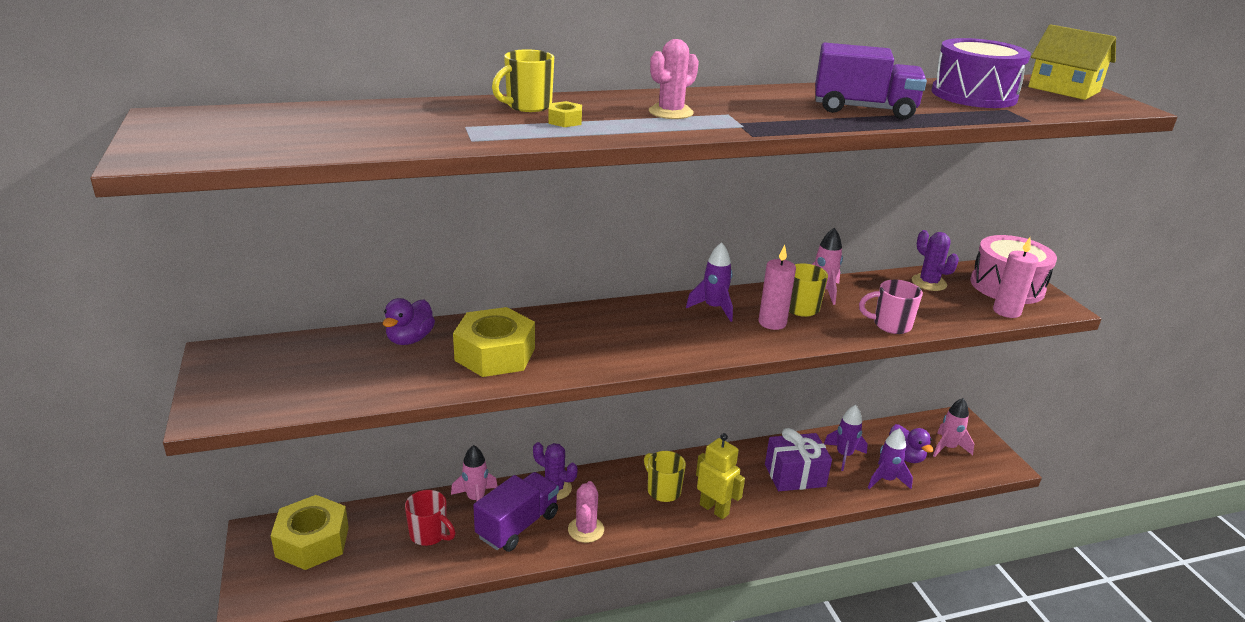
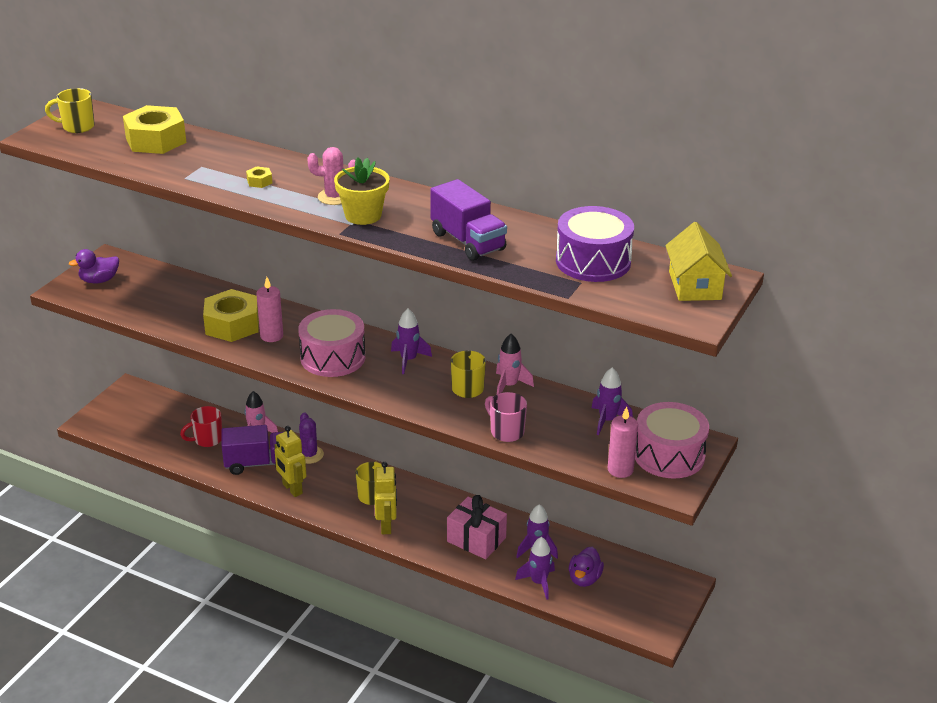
camera: 45 degrees right, 5 degrees up
(312, 542) = (147, 408): yellow nut -> yellow nut (156, 140)
(410, 339) = (204, 293): purple duck -> purple duck (99, 280)
(429, 534) = (207, 440): red mug -> red mug turned 75 degrees clockwise
(527, 106) = (264, 162): yellow mug -> yellow mug (77, 127)
(586, 530) = (292, 489): pink cactus -> yellow robot
(648, 337) = (333, 357): none -> pink drum
(734, 117) = (363, 215): none -> yellow flower pot
(772, 323) = (427, 388): pink candle -> pink candle (271, 336)
(795, 475) = (476, 540): purple gift -> pink gift
(929, 283) = (607, 420): purple cactus -> purple rocket
(948, 448) = (632, 594): pink rocket -> none

